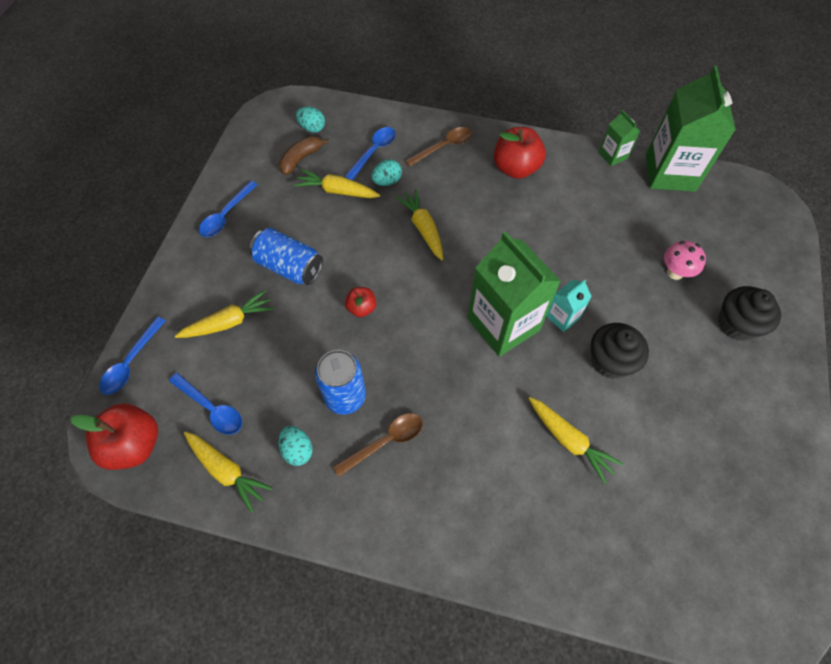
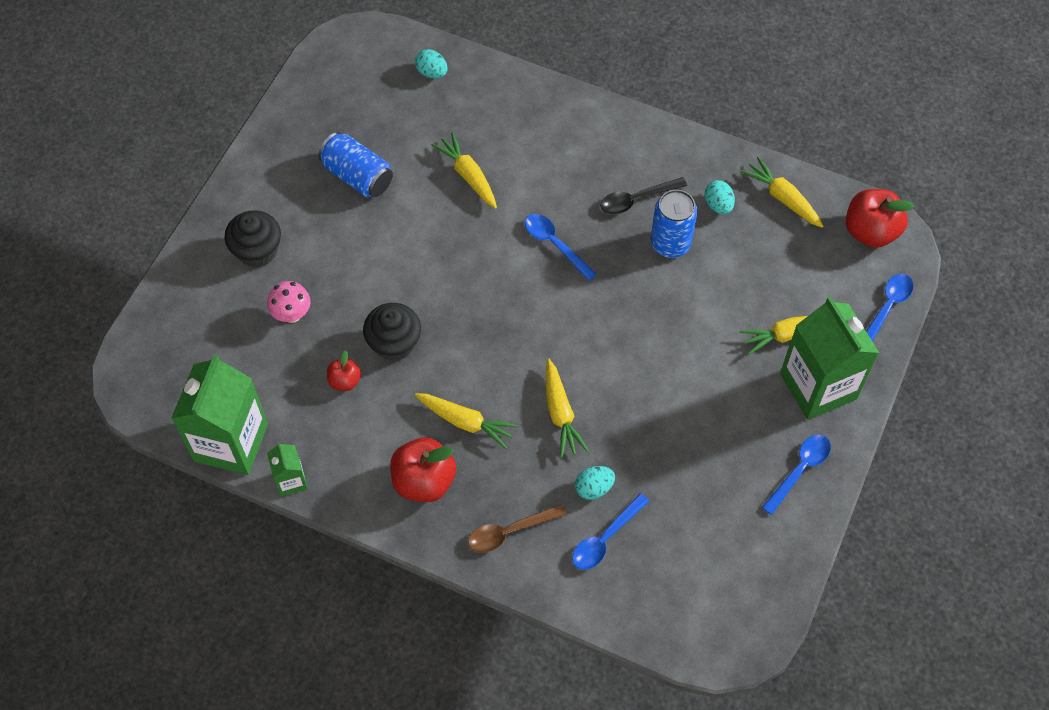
camera: 170 degrees left, 0 degrees up
(212, 409) = (800, 252): blue spoon -> blue spoon (555, 244)
(289, 267) = (722, 388): blue can -> blue can (357, 176)
(301, 159) = (704, 543): brown banana -> none
(312, 128) = (686, 596): turquoise egg -> turquoise egg (432, 73)
(337, 191) = (660, 484): yellow carrot -> yellow carrot (466, 422)
(361, 308) = (644, 328): red apple -> red apple (345, 381)
(385, 442) = (636, 199): brown spoon -> black spoon
(503, 324) = (497, 288): green carton -> green carton (818, 386)
(562, 317) = (433, 285): turquoise carton -> none
(610, 361) = (402, 236): black cupcake -> black cupcake (394, 343)

